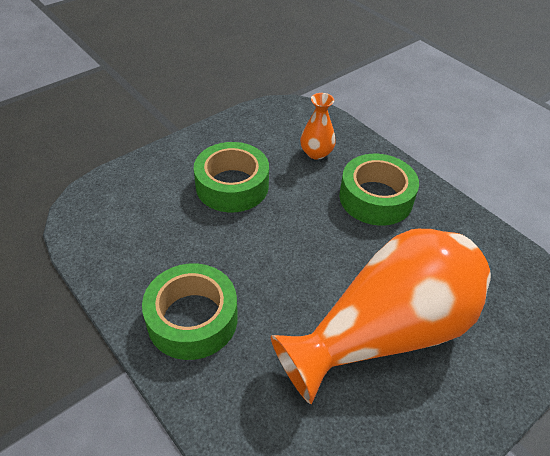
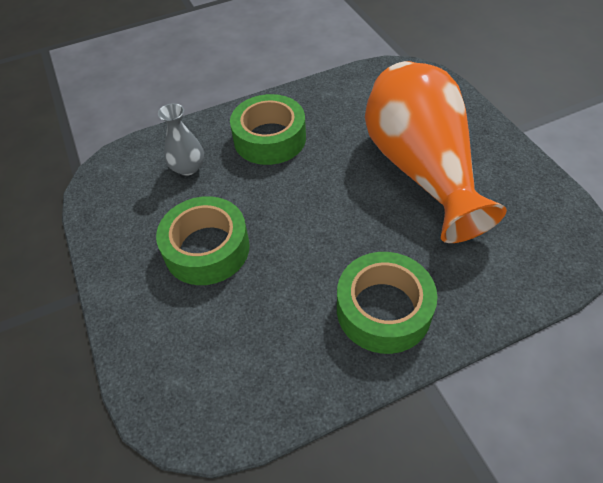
camera: 70 degrees left, 5 degrees up
(316, 153) = (188, 167): orange vase -> grey vase

